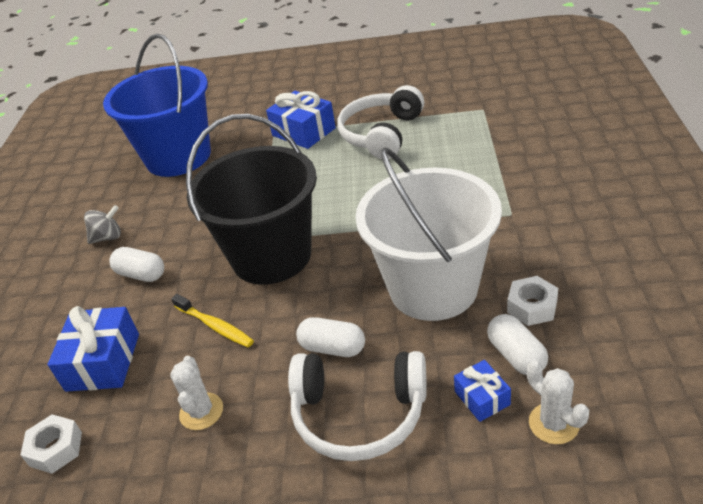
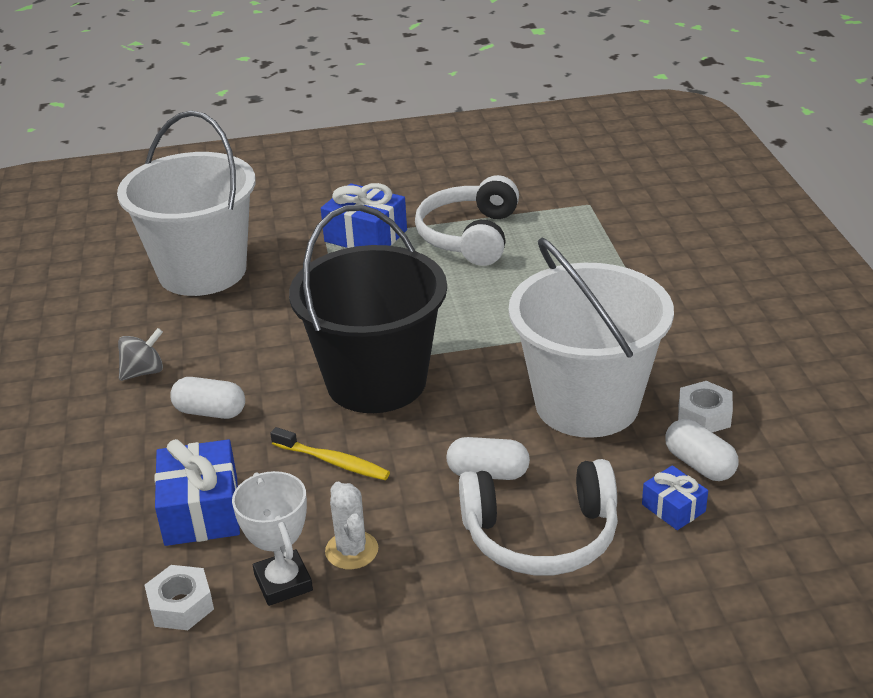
camera: 15 degrees left, 5 degrees down
(139, 436) = (283, 582): none -> white trophy
(178, 157) = (202, 271): blue bucket -> white bucket
(553, 423) = (755, 524): white cactus -> none

